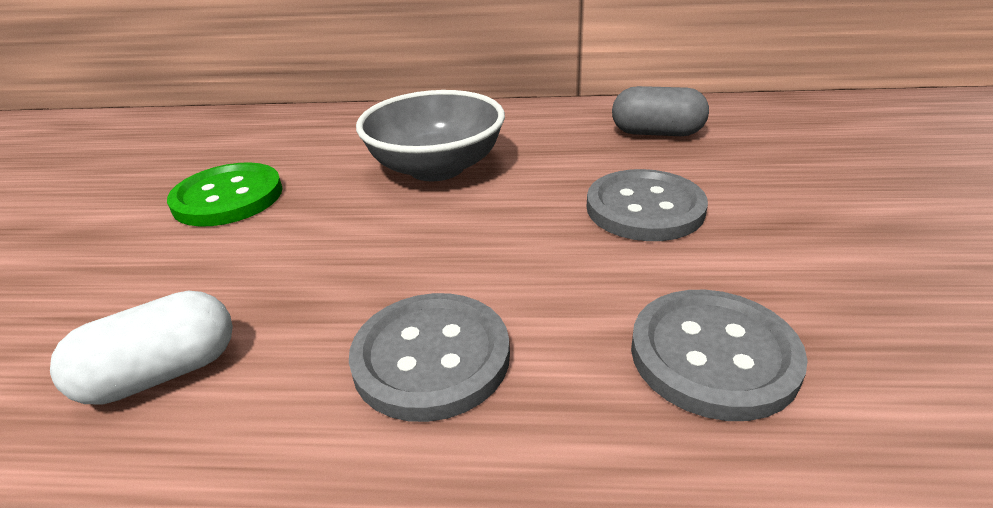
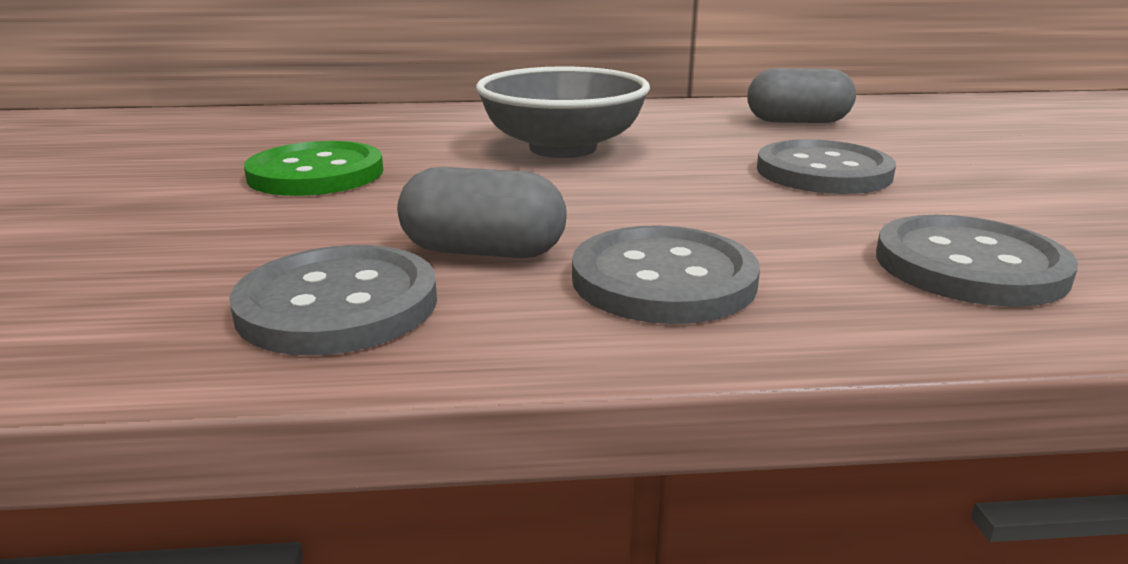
camera: 10 degrees left, 10 degrees down
(162, 373) = (338, 304): white capsule -> grey button
(305, 309) = (483, 252): none -> grey capsule

